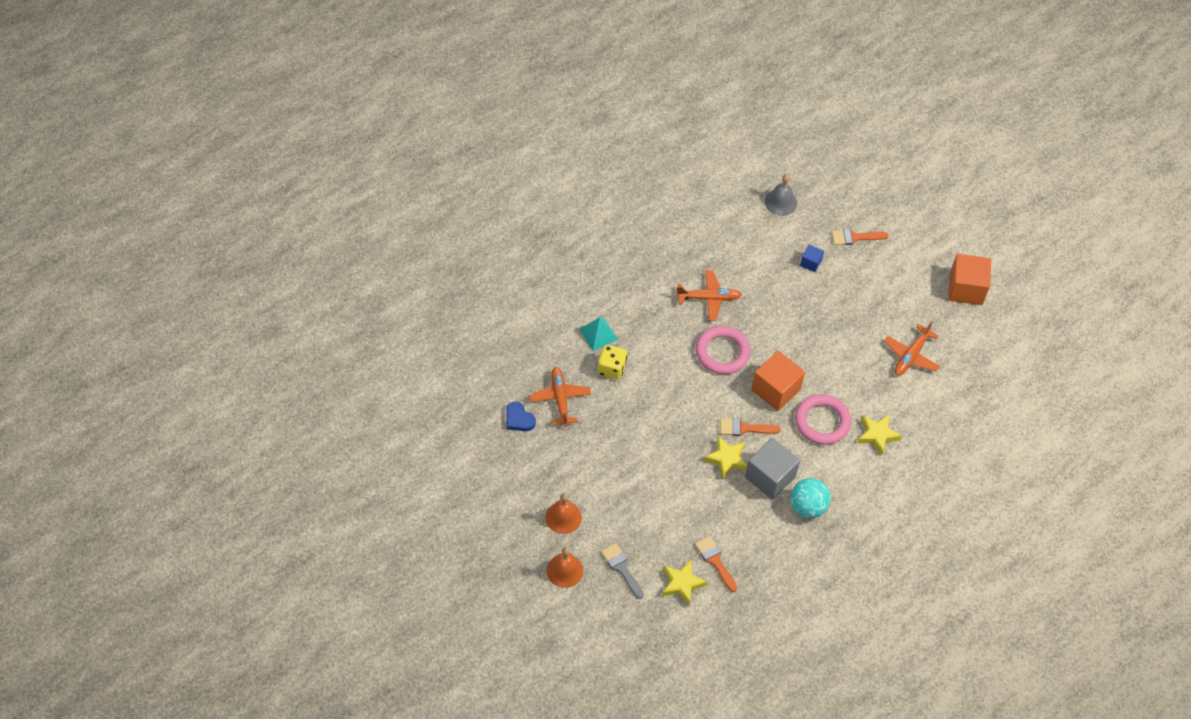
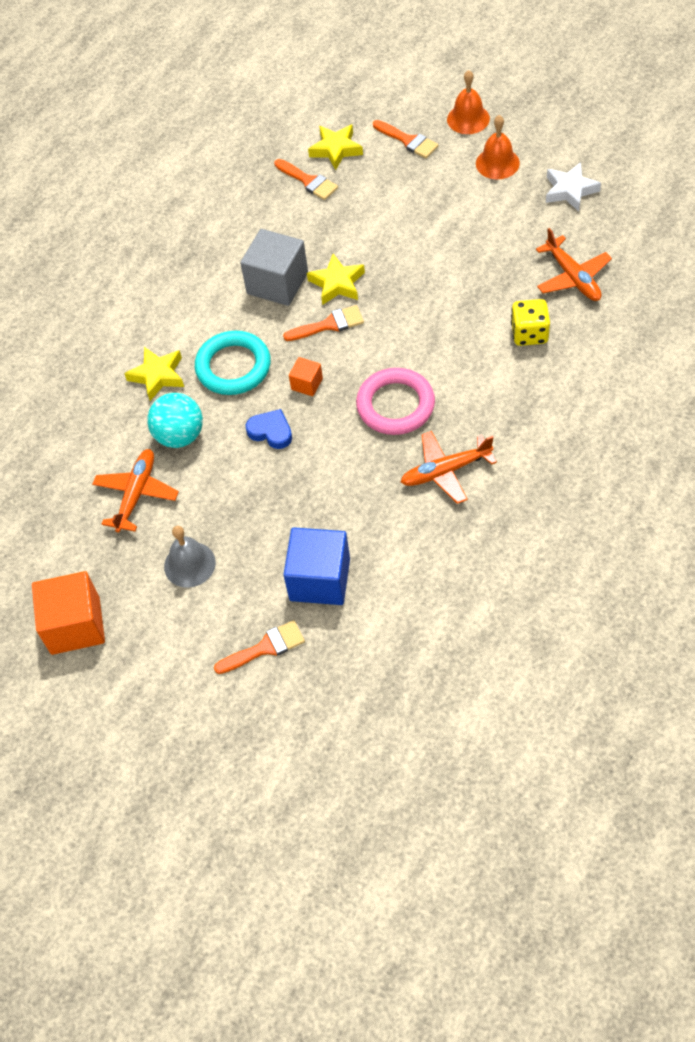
camera: 170 degrees right, 0 degrees up
(519, 419) = (608, 238): blue heart -> blue heart (271, 431)
(523, 470) = (570, 190): none -> white star
(598, 334) = (569, 369): turquoise pyramid -> none
(621, 568) = (408, 141): grey brush -> orange brush
(775, 389) = (307, 384): orange cube -> orange cube, size x0.49
(780, 202) = (401, 664): grey bell -> grey bell (189, 564)
(807, 507) = (221, 268): turquoise ball -> turquoise ball (180, 435)
(810, 263) = (320, 579): blue cube -> blue cube, size x2.04
(822, 422) = (233, 367): pink ring -> turquoise ring

